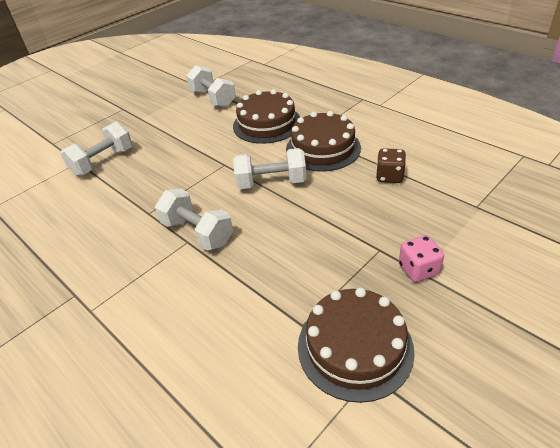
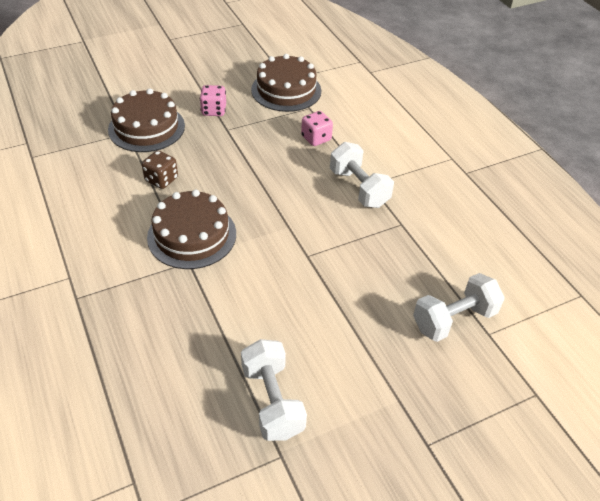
camera: 165 degrees left, 5 degrees up
(267, 124) = (226, 303): brown cake -> brown cake (146, 127)
(268, 276) = (316, 138): none -> pink dice
(271, 182) = (270, 213): white dumbbell -> none

